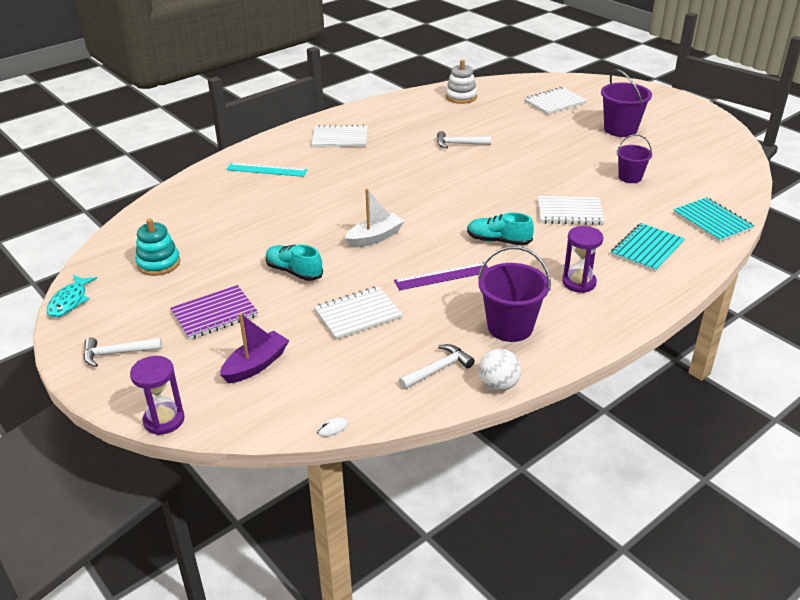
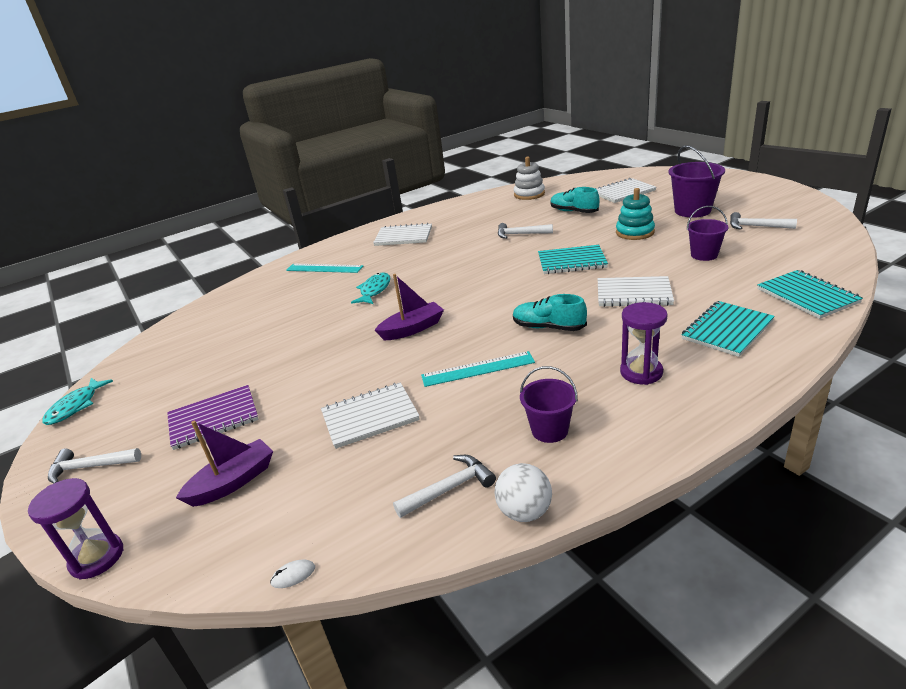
camera: 10 degrees right, 5 degrees down
(159, 263) = (182, 364): turquoise stacking toy -> turquoise stacking toy (635, 232)
(294, 272) = (315, 368): turquoise shoe -> turquoise shoe (574, 211)
(327, 197) = (374, 290): none -> turquoise fish
(375, 237) = (412, 329): white boat -> purple boat
(442, 276) = (478, 369): purple ruler -> turquoise ruler
(510, 327) = (549, 430): purple bucket -> purple bucket, size x0.64
(512, 177) = (572, 261): none -> turquoise notebook
(676, 151) = (756, 226): none -> white hammer

